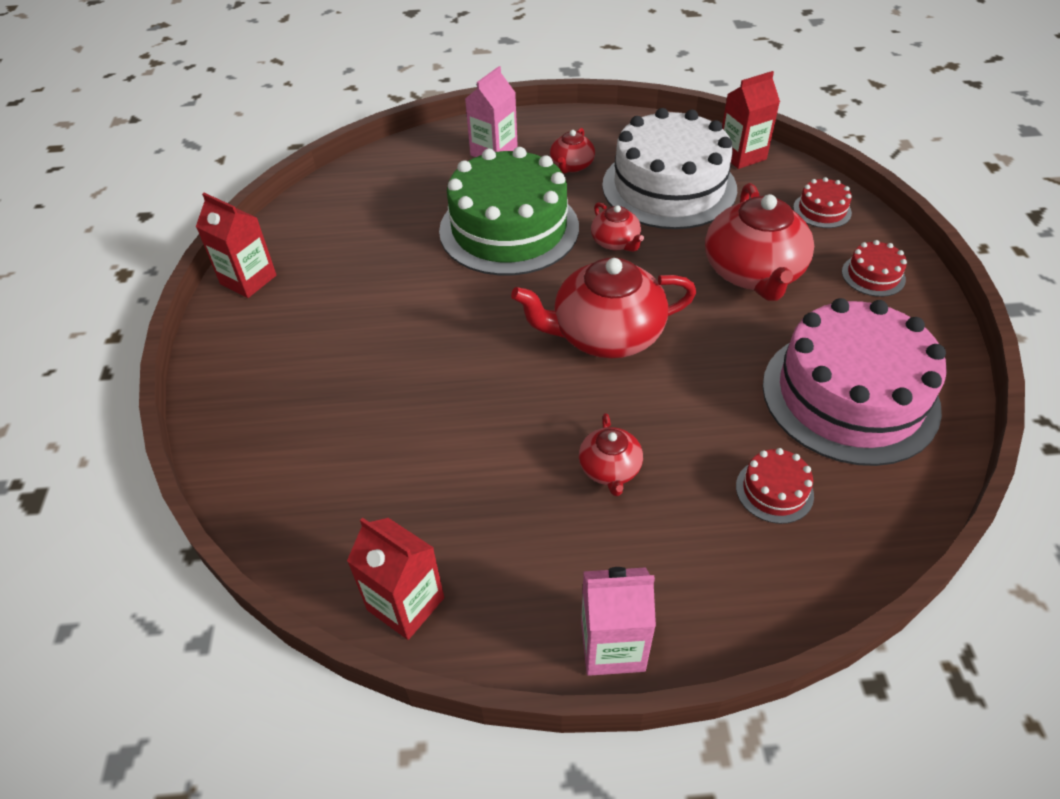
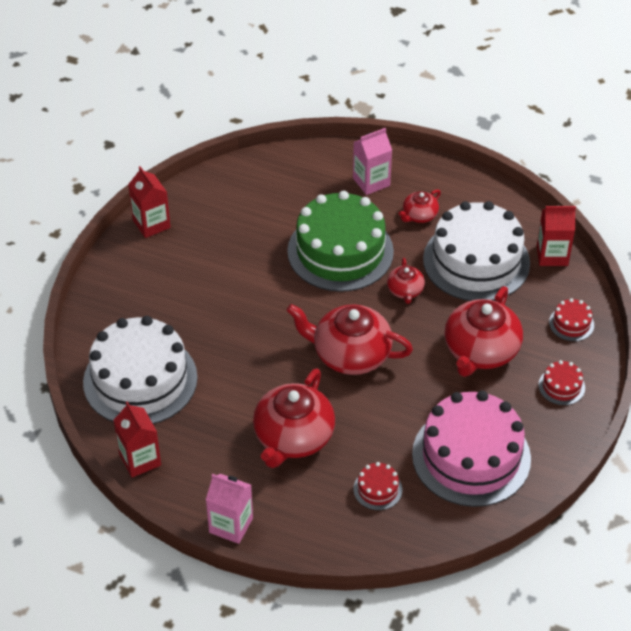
camera: 25 degrees right, 0 degrees up
(339, 481) = (140, 380): none -> white cake
(610, 469) = (293, 437): red teapot -> red teapot, size x2.00

